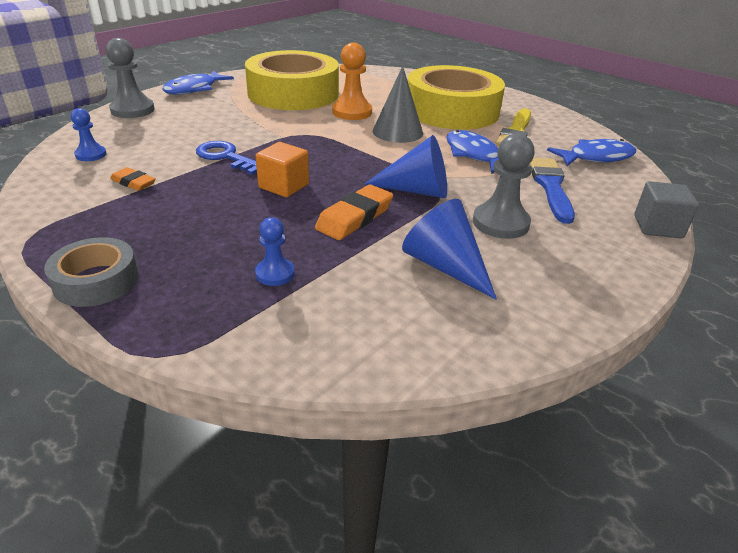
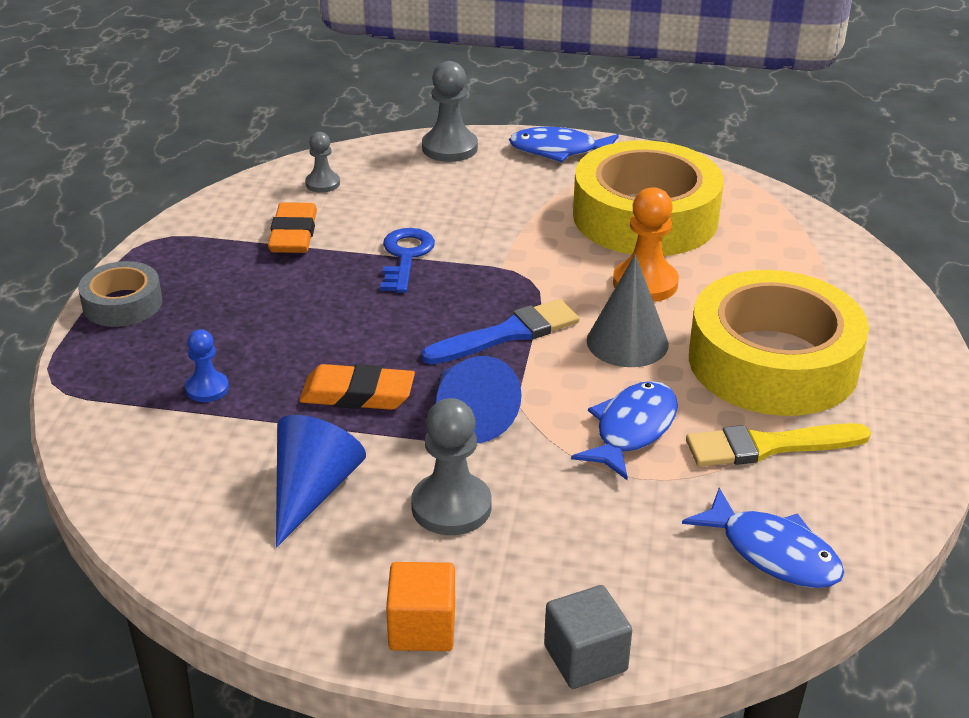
camera: 60 degrees right, 0 degrees up
(91, 155) = (322, 183): blue pawn -> grey pawn
(133, 182) = (293, 234): orange eraser -> orange eraser, size x1.65
(284, 186) = (379, 321): orange cube -> orange cube (422, 628)
(550, 187) = (605, 526): blue brush -> blue brush (507, 334)

